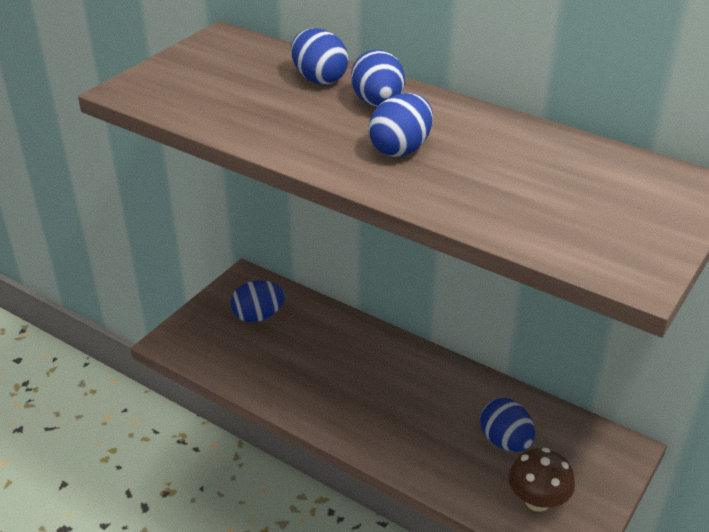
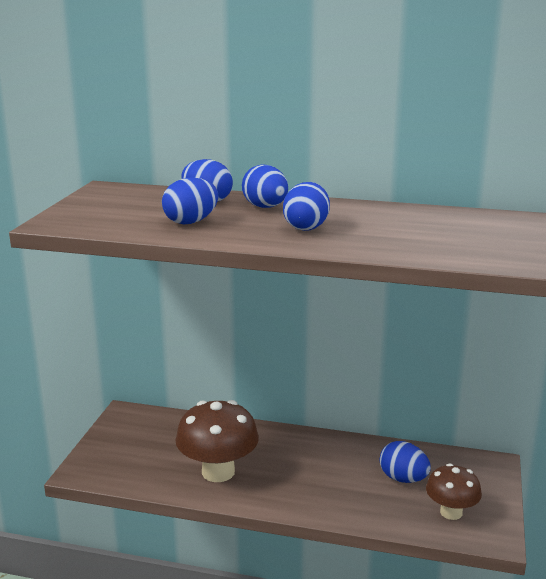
camera: 20 degrees left, 15 degrees down
(258, 316) = (151, 437): blue egg -> blue egg (191, 222)
(306, 378) = (218, 472): none -> brown mushroom

